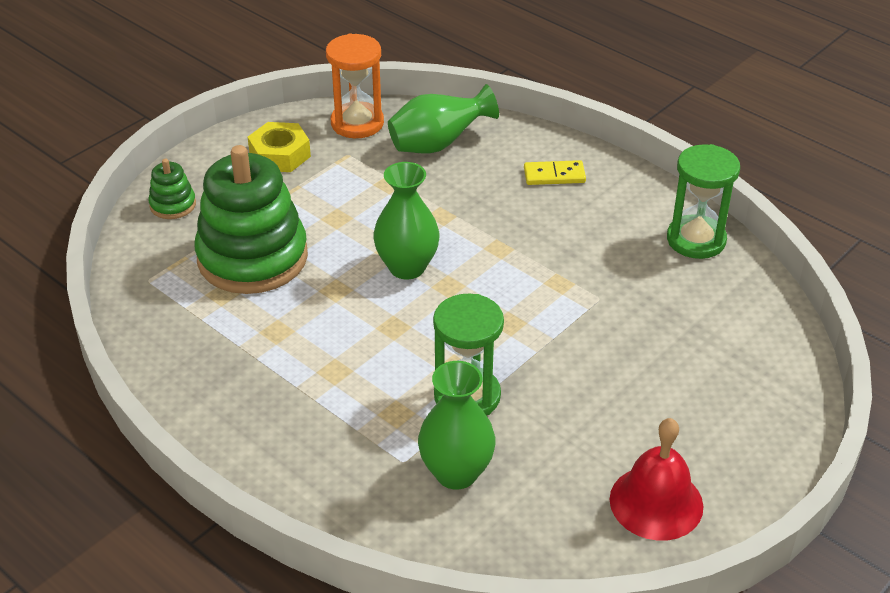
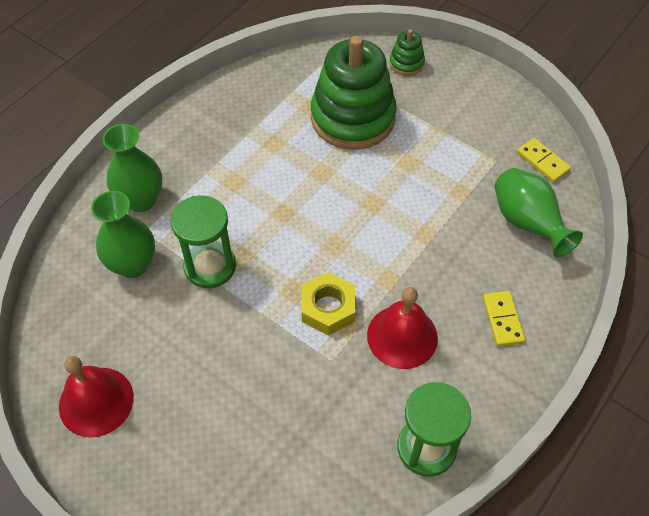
camera: 85 degrees right, 15 degrees up
(280, 155) = (483, 116): yellow nut -> yellow nut (328, 308)
(357, 123) = (542, 162): orange hourglass -> yellow domino
(407, 267) = (354, 215): green vase -> green vase (141, 200)
(571, 244) = (402, 336): none -> red bell

